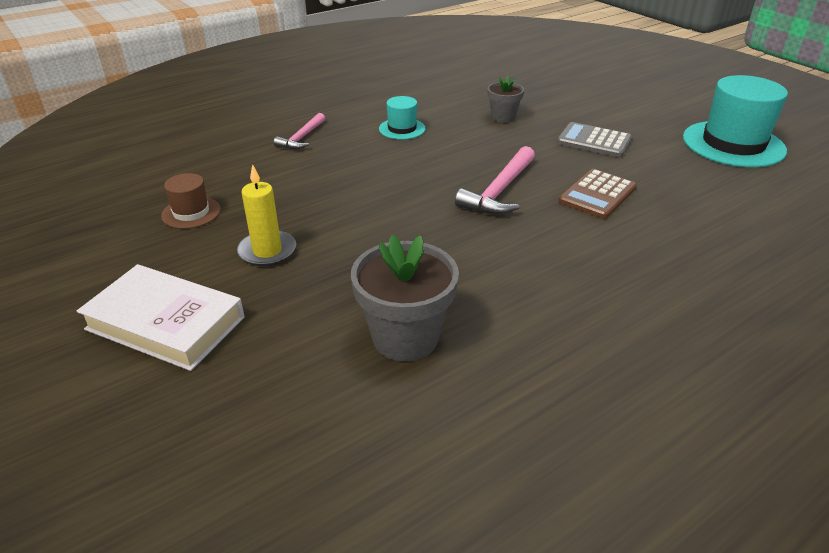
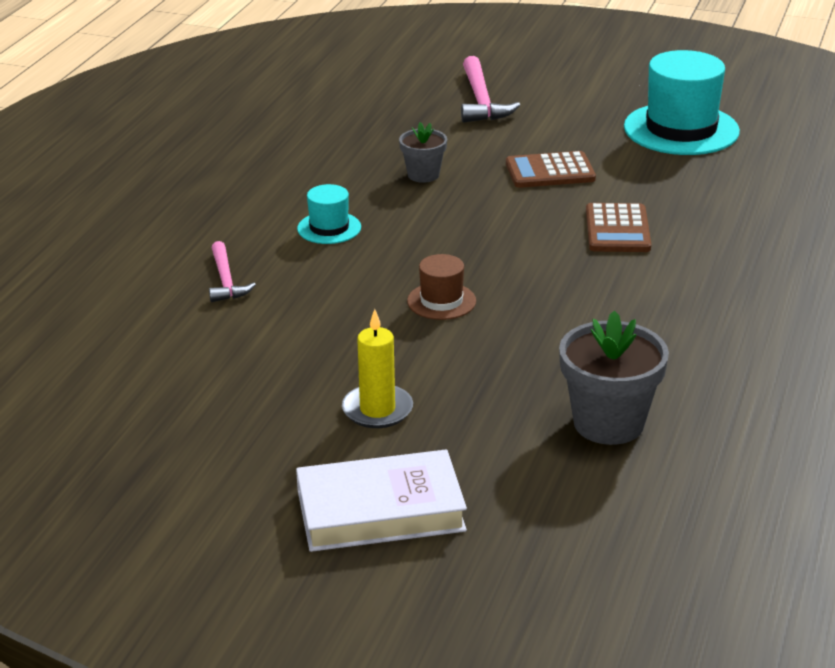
camera: 35 degrees left, 5 degrees down
(191, 212) = (232, 409): brown hat -> brown hat (441, 301)
(499, 191) = (523, 260): pink hammer -> pink hammer (481, 101)
(594, 141) = (550, 171): grey calculator -> brown calculator

